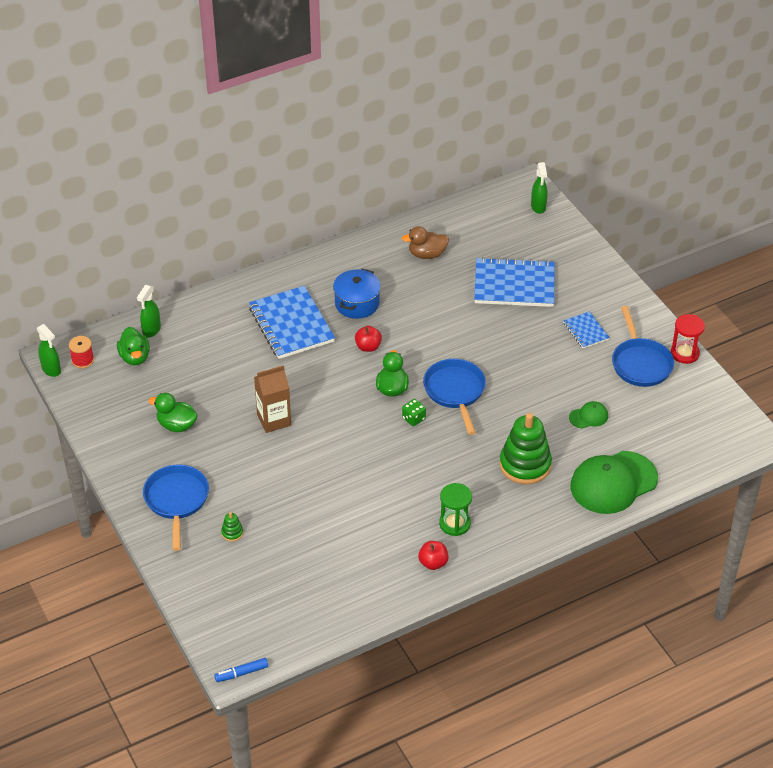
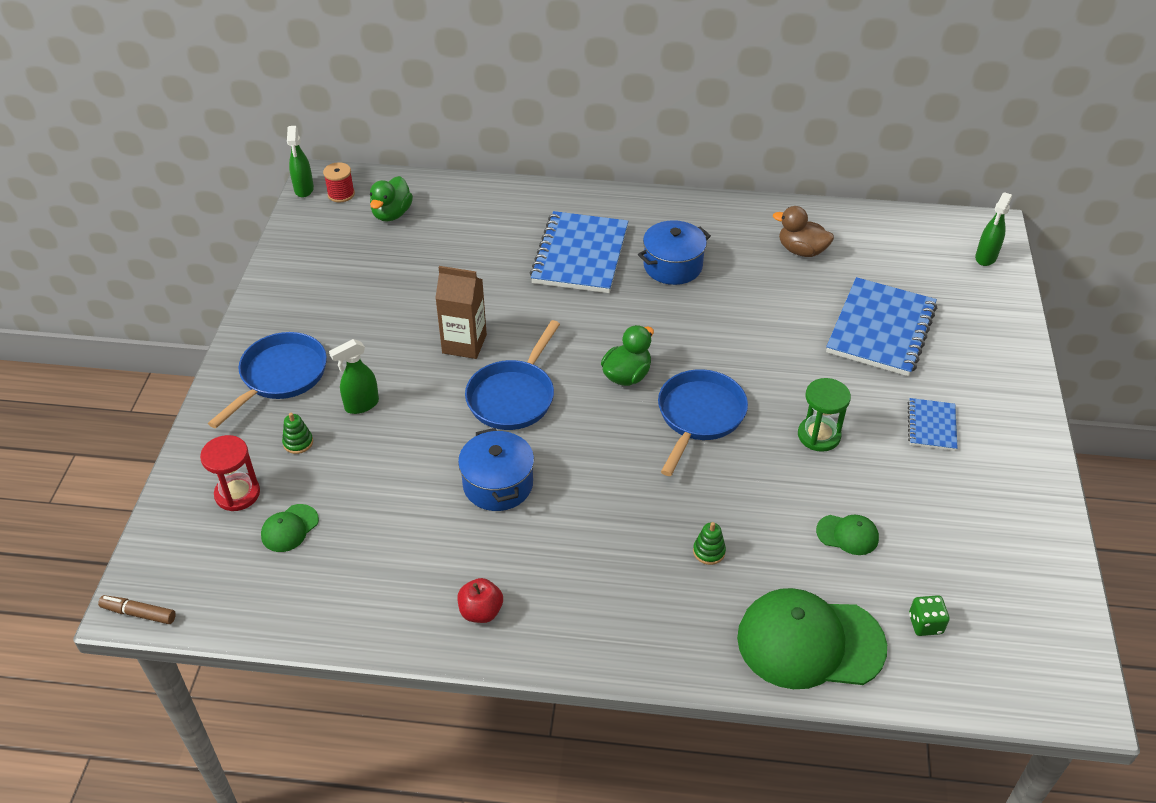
camera: 35 degrees right, 0 degrees up
(151, 330) = (434, 196): green spray bottle -> green spray bottle (361, 405)
(176, 425) = (361, 299): green duck -> none
(242, 673) = (139, 613): blue marker -> brown marker
(280, 581) = (289, 528): none -> green cap
(368, 347) = (642, 317): red apple -> none
(377, 492) = (498, 484): none -> blue pot
(413, 418) = (620, 422): green dice -> green dice (925, 624)
(454, 523) = (553, 576): green hourglass -> green hourglass (819, 435)
(514, 285) = (881, 329): blue notebook -> blue notebook turned 75 degrees clockwise
(525, 465) = (709, 551): green stacking toy -> green stacking toy, size x0.41
(640, 363) = (977, 503): blue pan -> blue pan (513, 396)
(684, 353) = (1054, 521): red hourglass -> red hourglass (237, 494)

